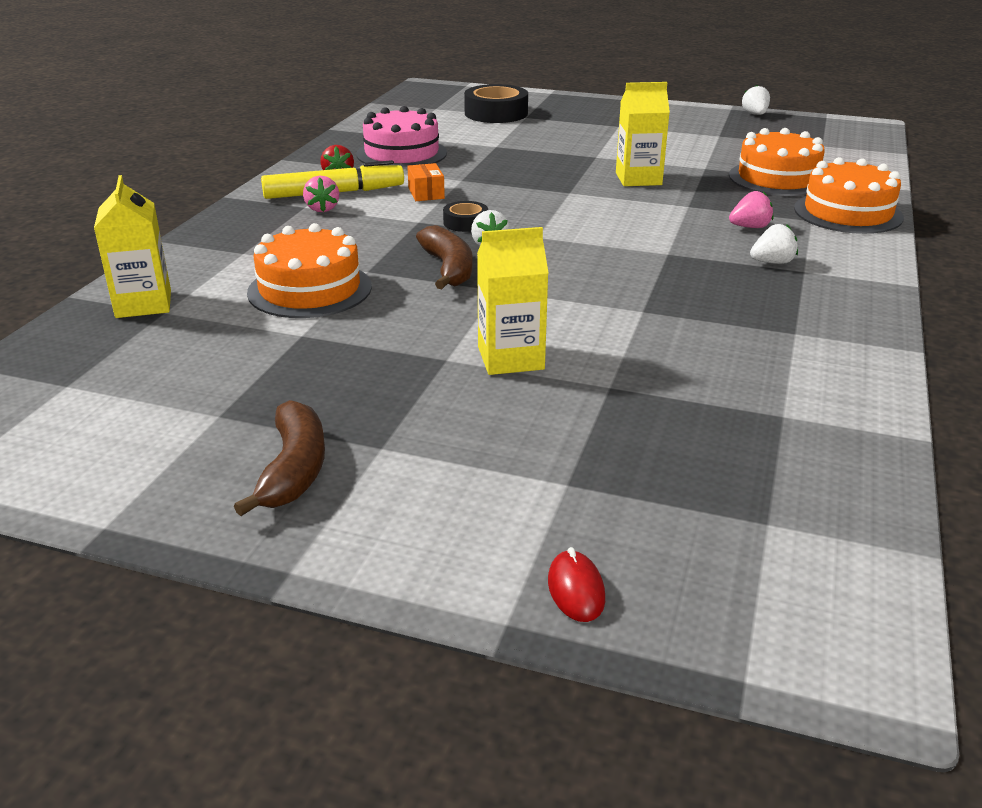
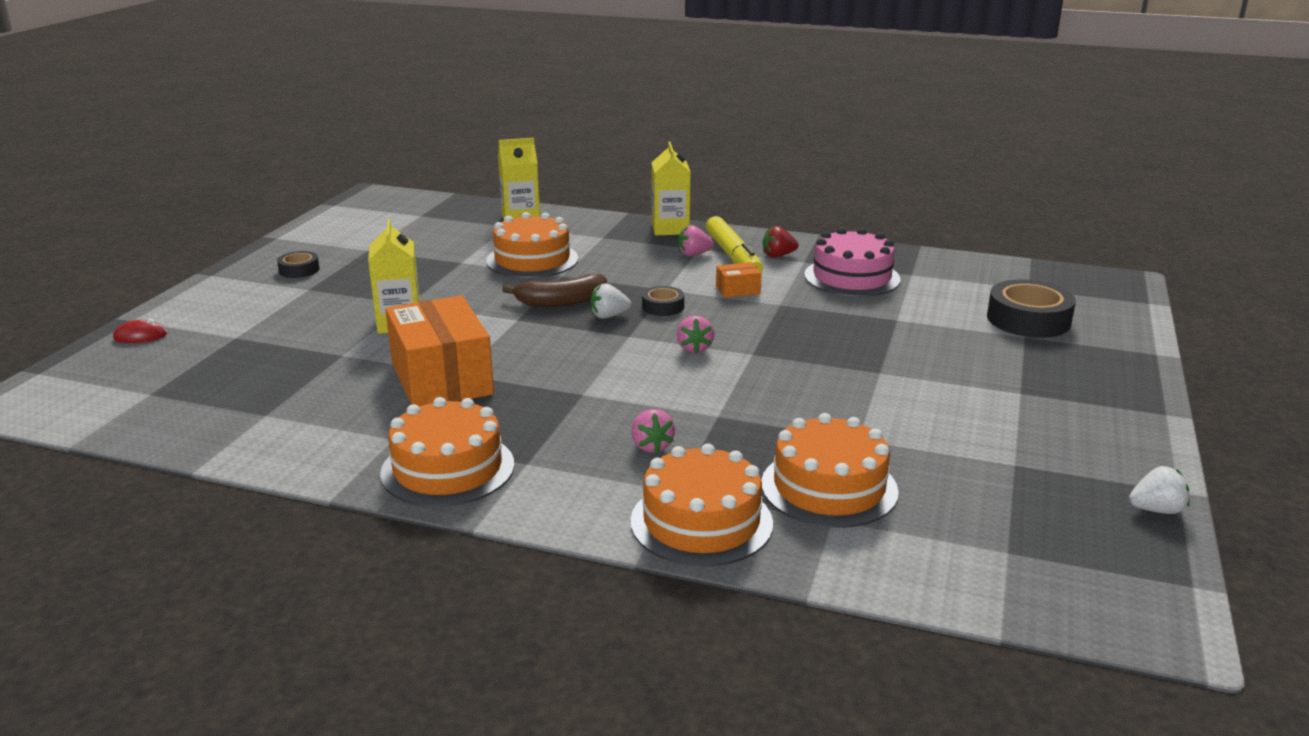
camera: 90 degrees right, 5 degrees down
(294, 470) = (299, 270): brown banana -> black tape
(562, 211) = (694, 348): none -> pink strawberry
(638, 179) = (803, 392): yellow carton -> yellow carton (670, 229)
(657, 319) = (442, 379): none -> orange box
(772, 262) = (551, 447): white strawberry -> none
(834, 302) = (448, 469): none -> orange cake

